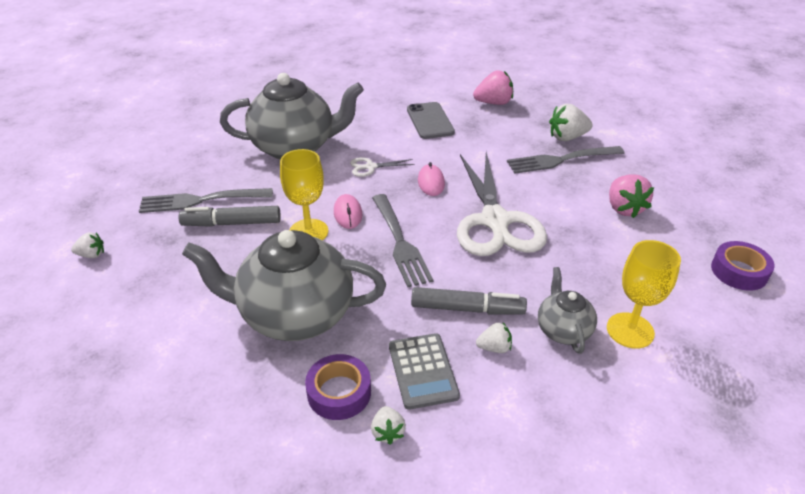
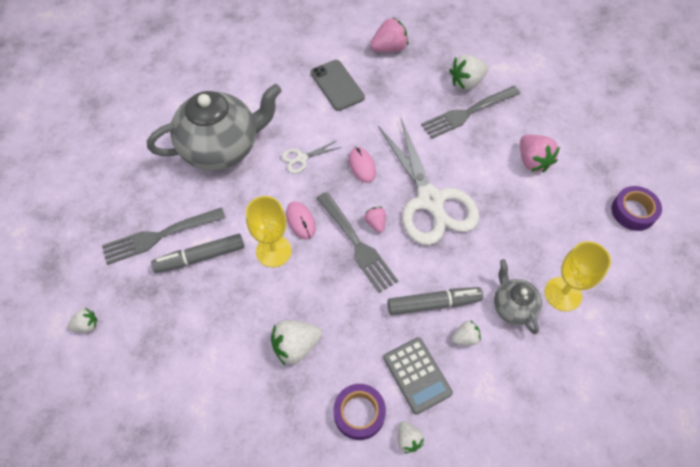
camera: 15 degrees left, 20 degrees up
(295, 315) = (296, 346): grey teapot -> white strawberry
(427, 229) = (375, 223): none -> pink strawberry

